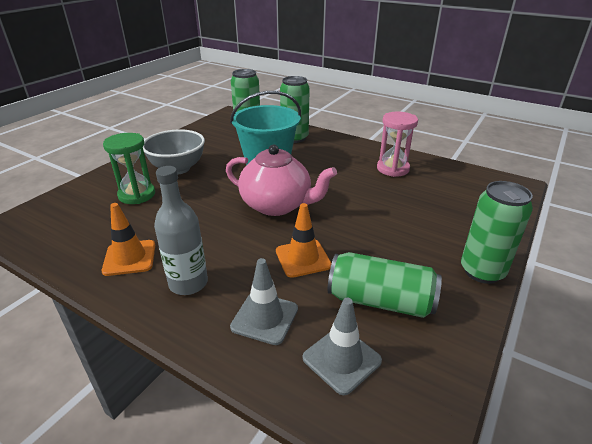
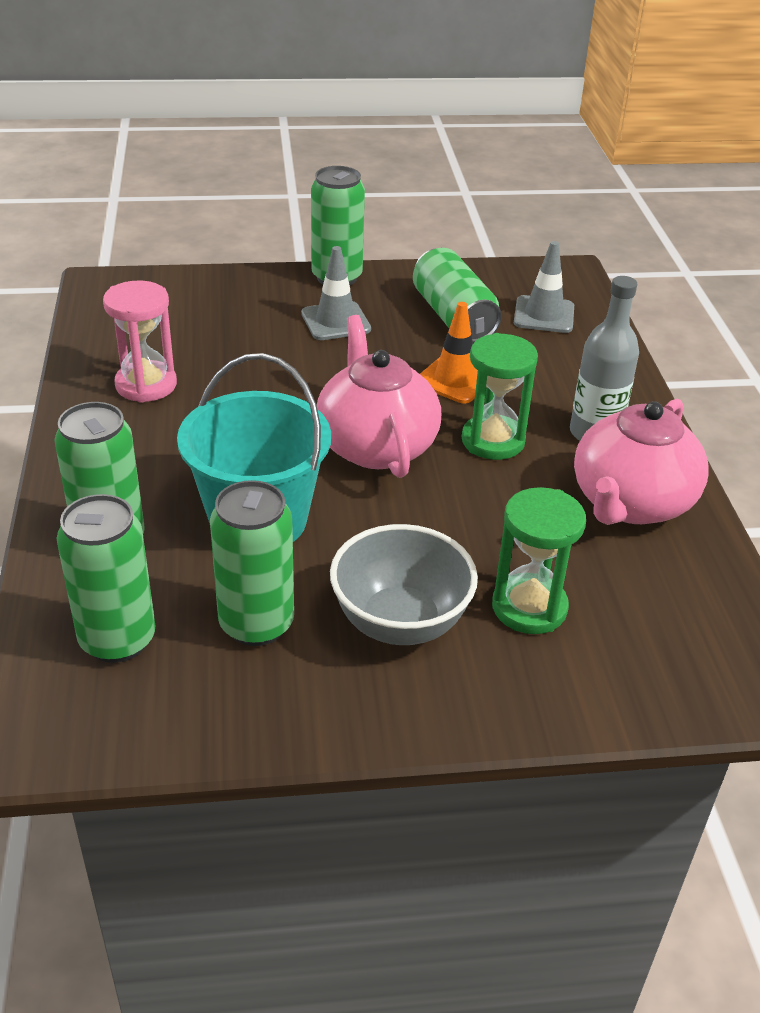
camera: 130 degrees left, 5 degrees up
(129, 258) = (630, 503): orange traffic cone -> pink teapot
(220, 147) = (256, 624): none -> green can
(234, 241) = (493, 441): none -> green hourglass
(264, 318) = (562, 366): grey traffic cone -> grey traffic cone (335, 321)

